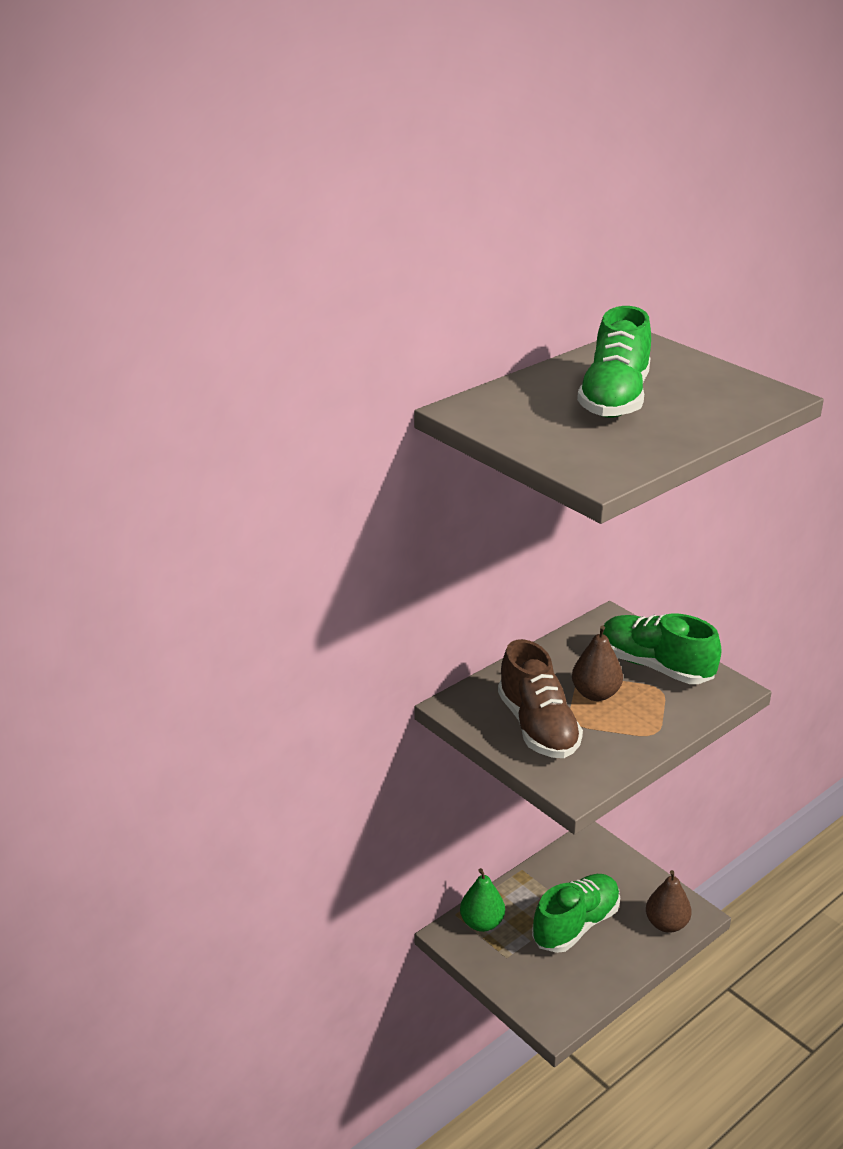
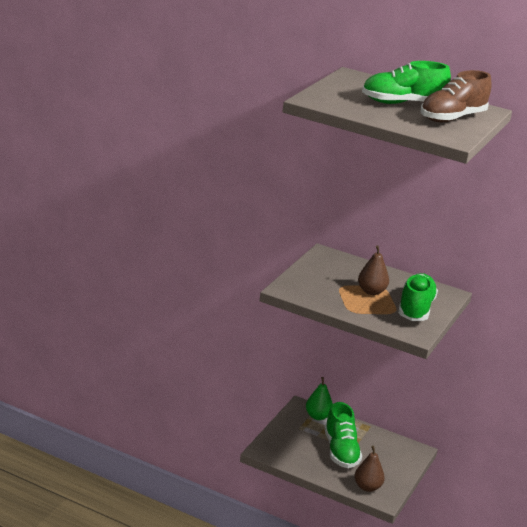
camera: 65 degrees right, 5 degrees down
(537, 727) = (326, 276): brown shoe -> brown shoe (452, 118)
(576, 925) = (340, 451): green shoe -> green shoe turned 60 degrees clockwise

